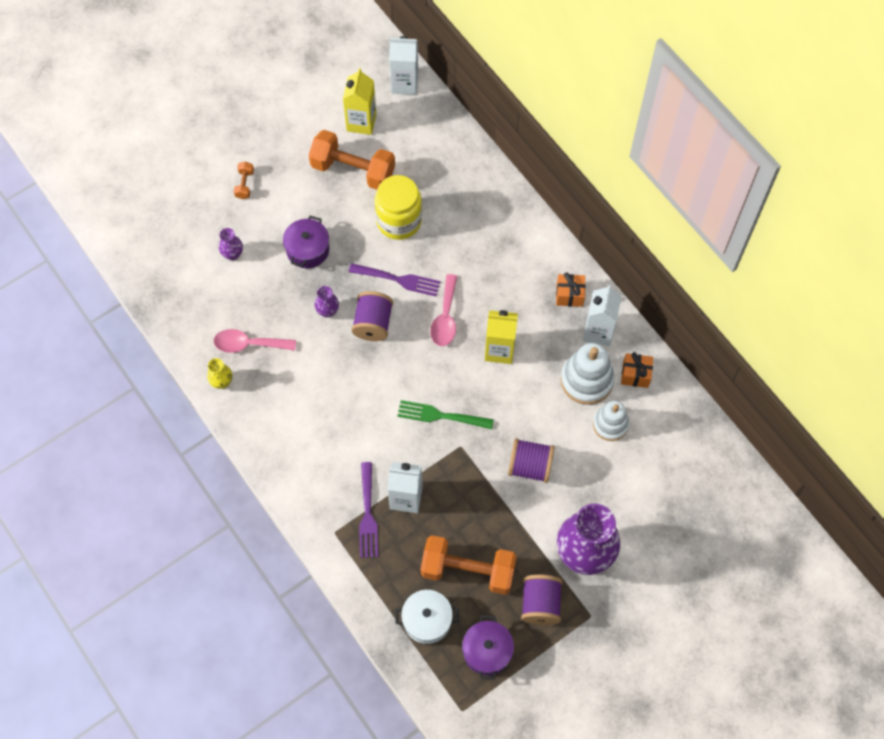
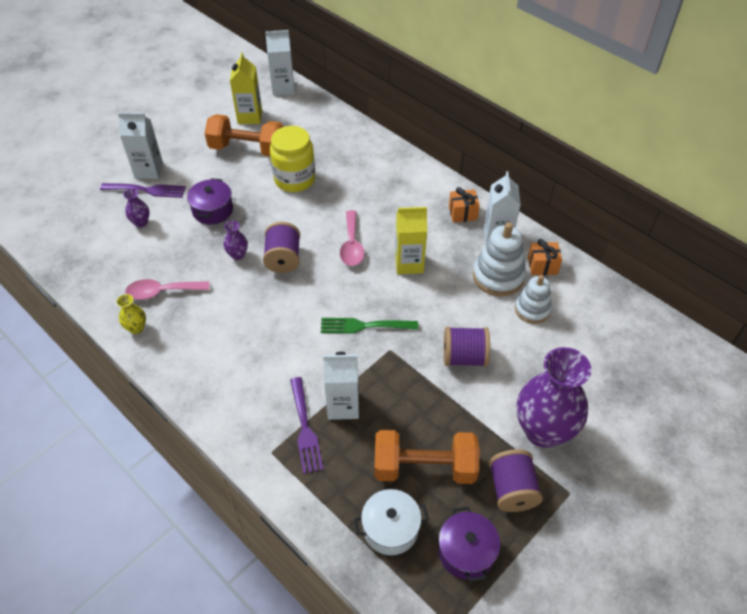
camera: 10 degrees left, 15 degrees down
(244, 184) = (149, 170): orange dumbbell -> white carton
(398, 280) = (301, 222): purple fork -> purple fork (147, 190)

